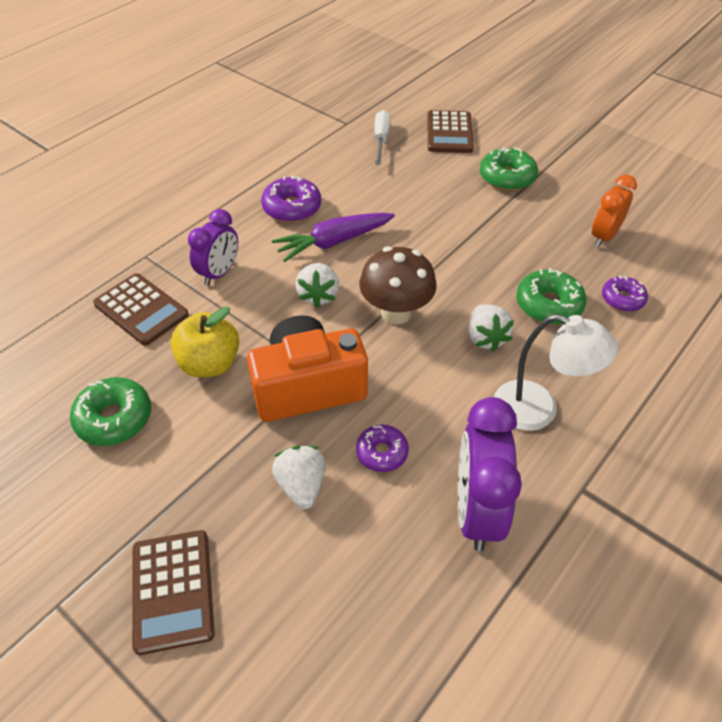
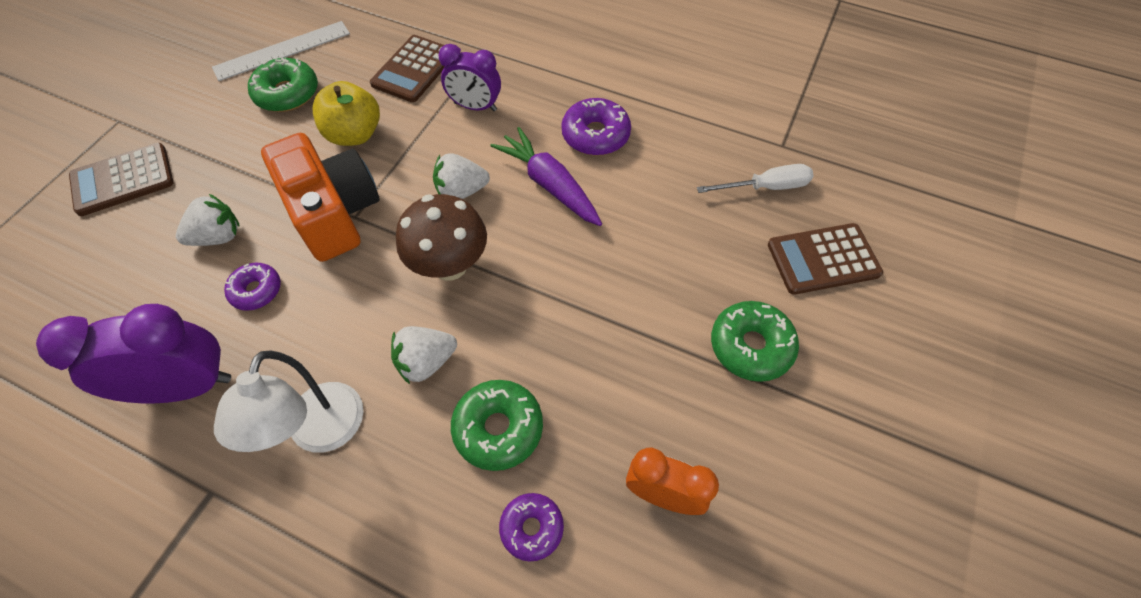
camera: 75 degrees right, 10 degrees up
(35, 420) = (282, 50): none -> white ruler

